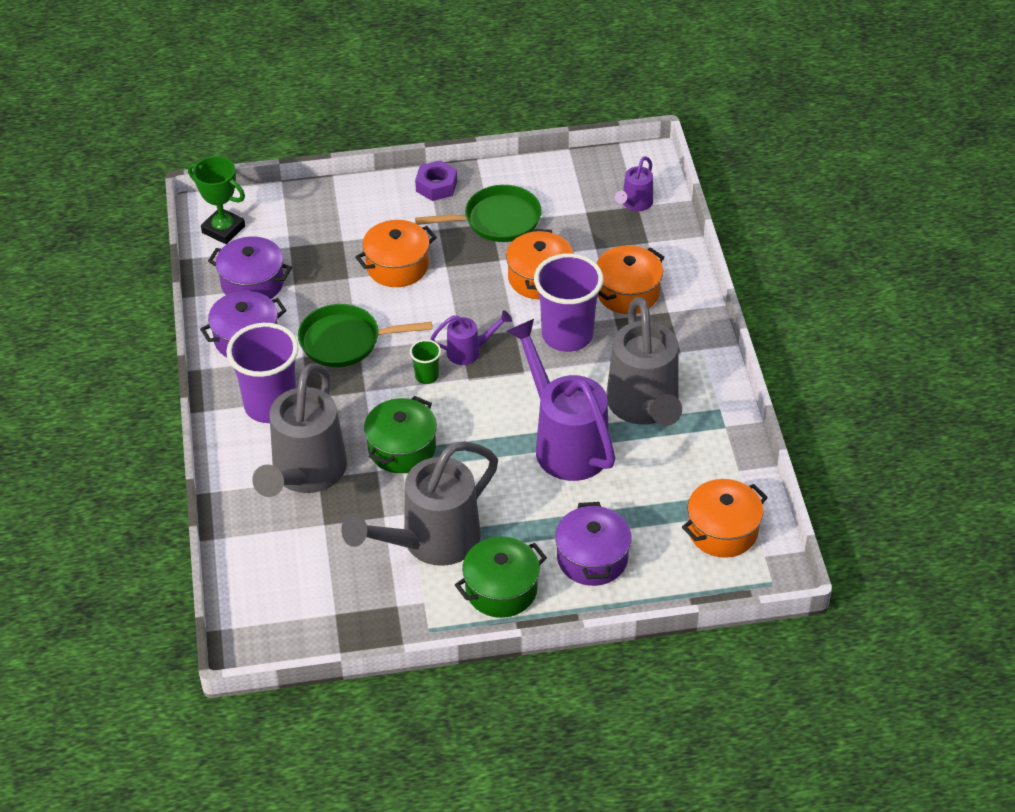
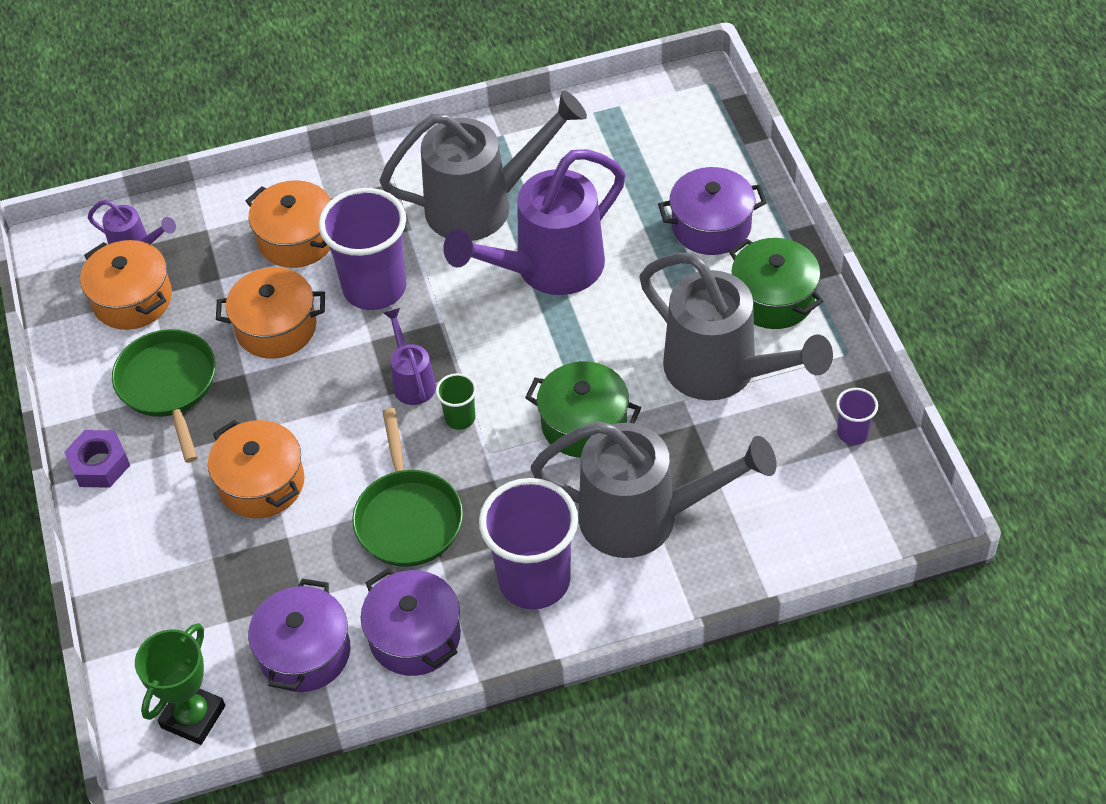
camera: 95 degrees left, 5 degrees up
(347, 619) = (852, 433): none -> purple cup
(722, 530) = (649, 125): orange pot -> orange pot (132, 299)

